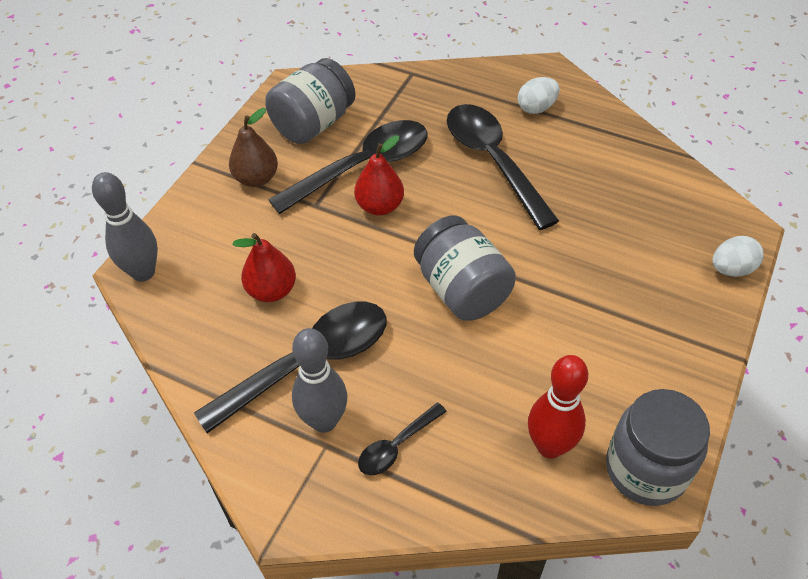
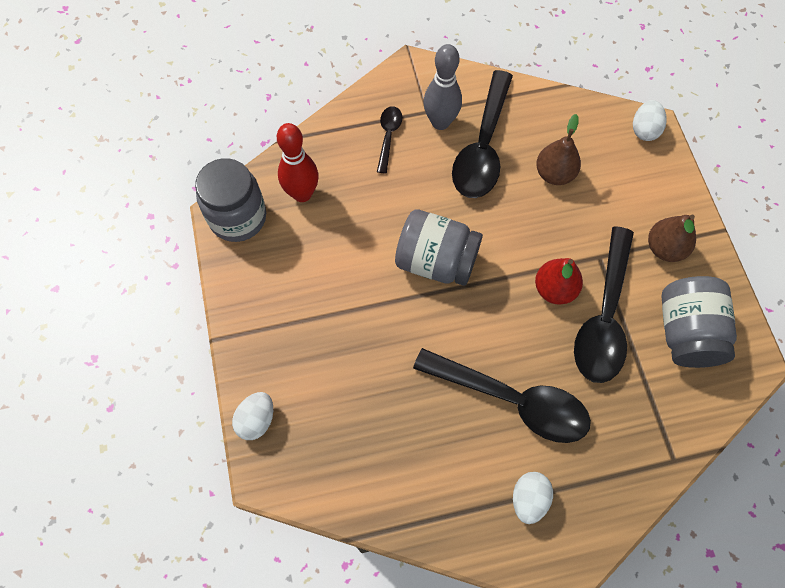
camera: 140 degrees right, 15 degrees up
(143, 272) = (644, 130): grey bowling pin -> white egg
(271, 290) = (554, 174): red pear -> brown pear

